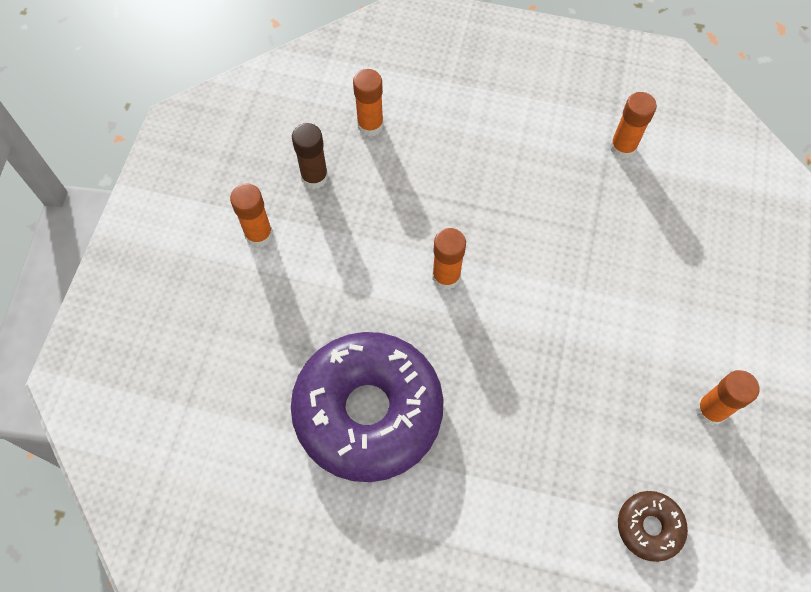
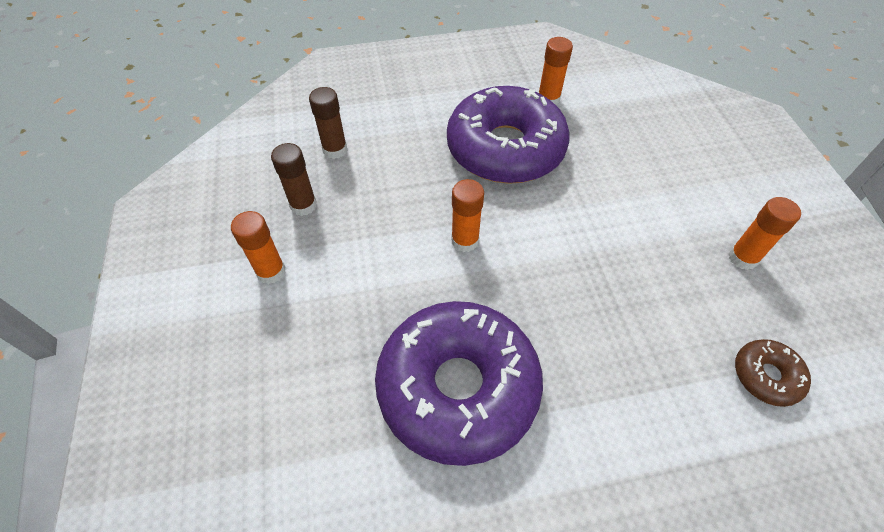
camera: 25 degrees left, 10 degrees down
(370, 125) = (335, 150): orange glue stick -> brown glue stick
(541, 191) = (505, 149): none -> purple donut

